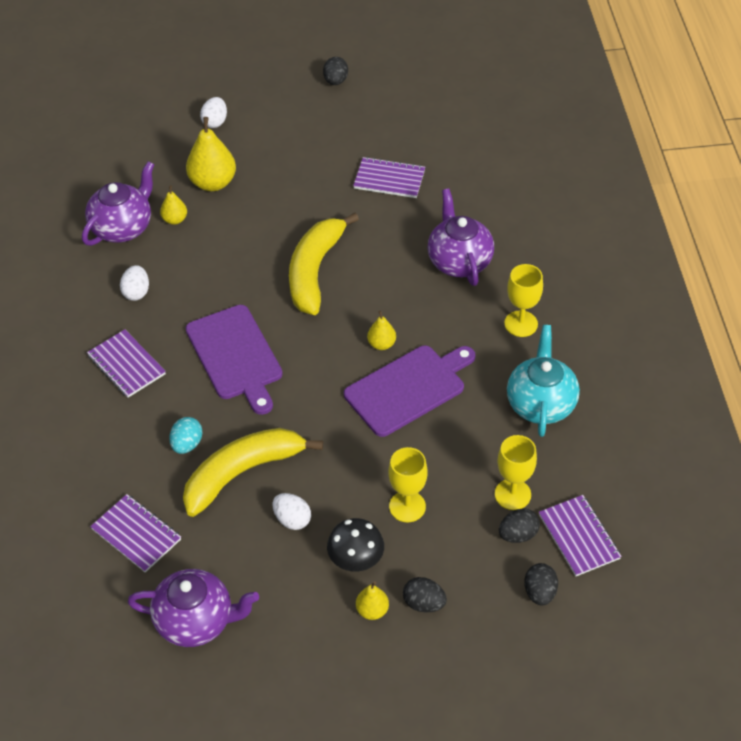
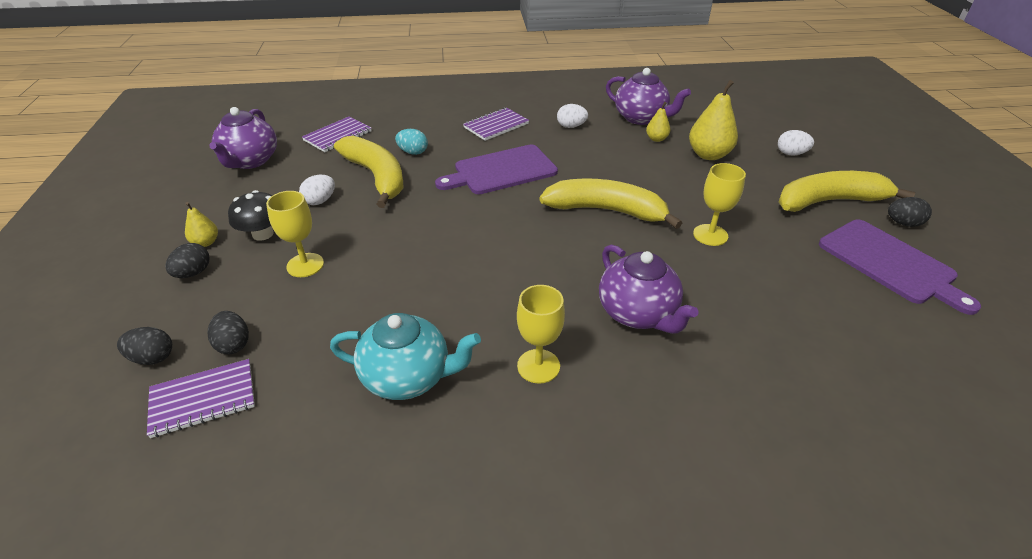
camera: 90 degrees right, 10 degrees down
(301, 116) = (829, 201): none -> yellow banana
(381, 344) = (510, 252): yellow pear -> none
(389, 179) = (757, 261): purple notebook -> none
(408, 388) = (450, 269): purple cutting board -> purple cutting board (890, 263)
(459, 261) = (638, 314): purple teapot -> purple teapot turned 75 degrees clockwise
(512, 494) = (287, 343): yellow goblet -> yellow goblet (710, 235)

